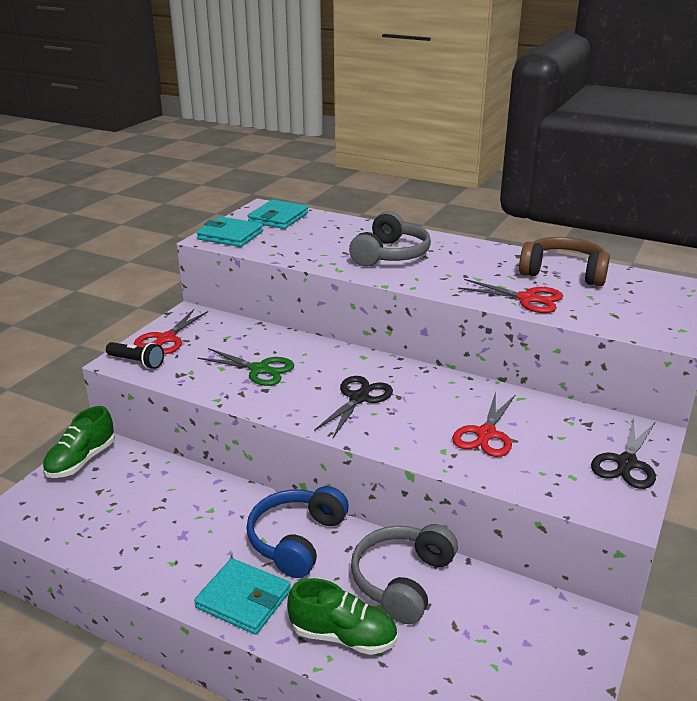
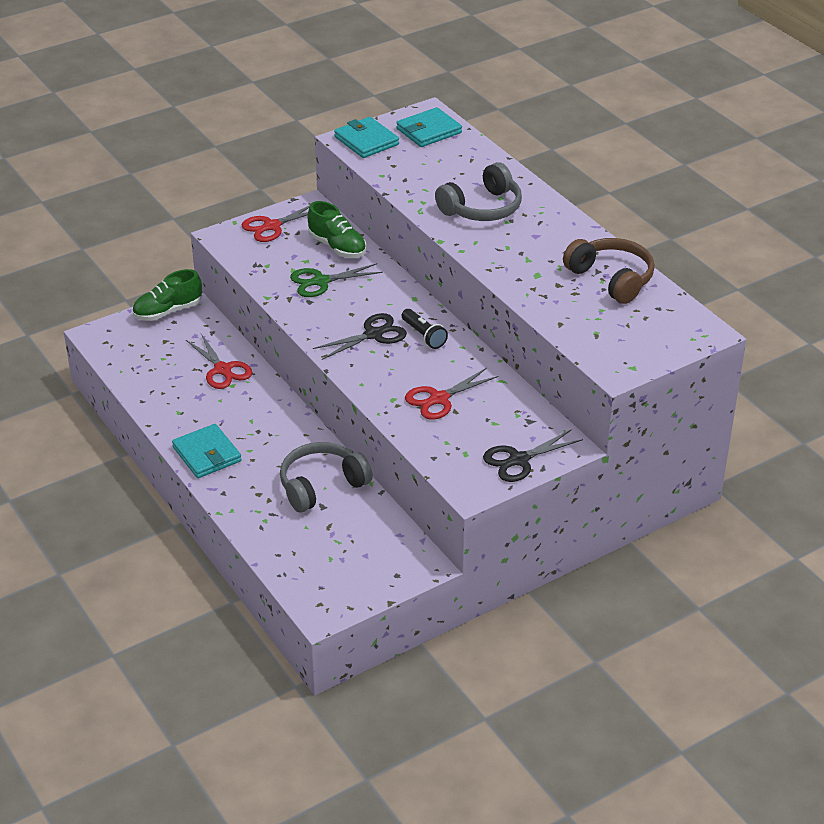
camera: 30 degrees right, 10 degrees up
(137, 362) = (233, 242): black flashlight -> black flashlight (424, 336)
(260, 369) = (321, 282): green scissors -> green scissors turned 105 degrees clockwise
(296, 540) = (274, 430): blue headphones -> none
(343, 636) = (251, 502): green shoe -> green shoe (337, 247)
(527, 299) = (543, 294): red scissors -> red scissors (223, 370)

